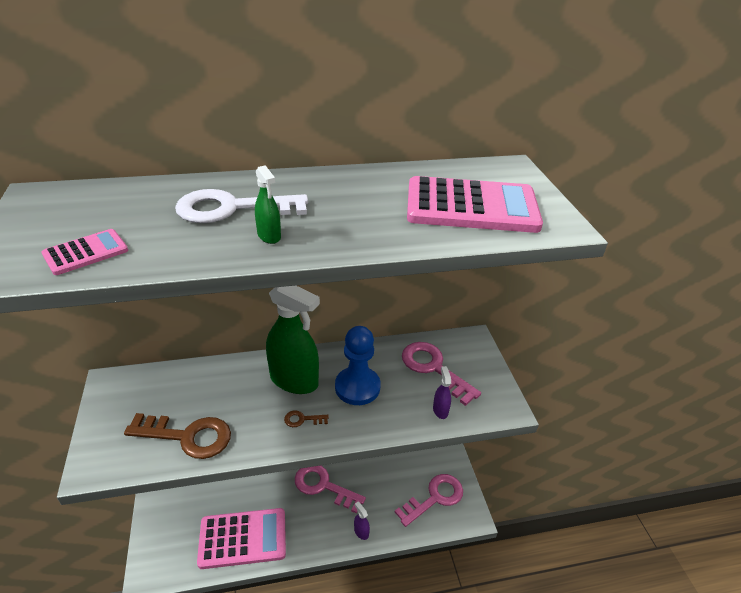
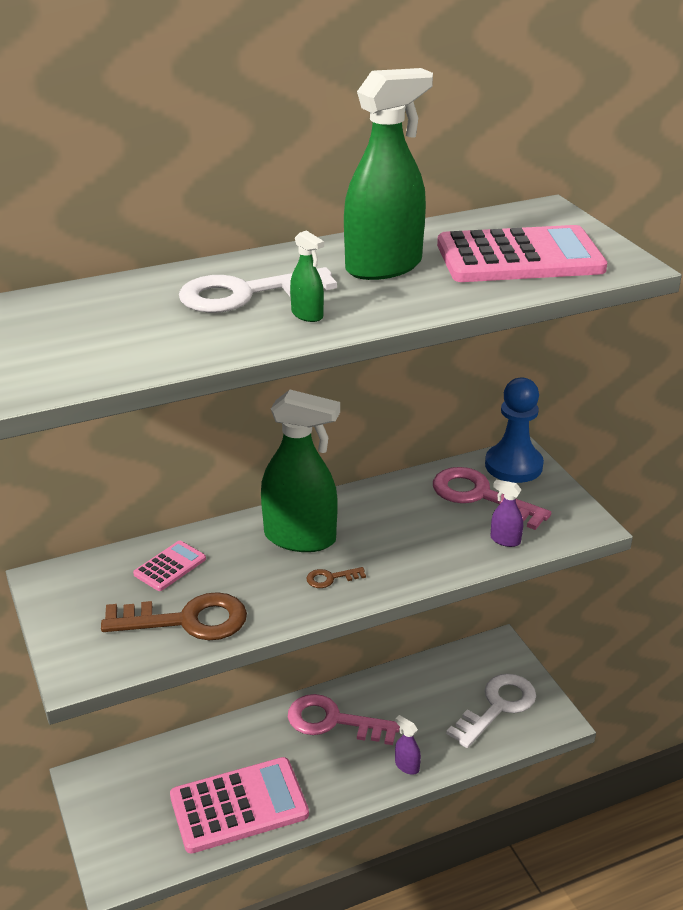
camera: 10 degrees left, 5 degrees down
(86, 252) = (110, 357): pink calculator -> pink calculator (170, 566)
(356, 199) = (384, 267): none -> green spray bottle
(357, 387) = (388, 532): blue pawn -> blue pawn (513, 465)
(434, 498) = (497, 707): pink key -> white key
(440, 410) = (505, 540): purple spray bottle -> purple spray bottle turned 45 degrees counterclockwise

